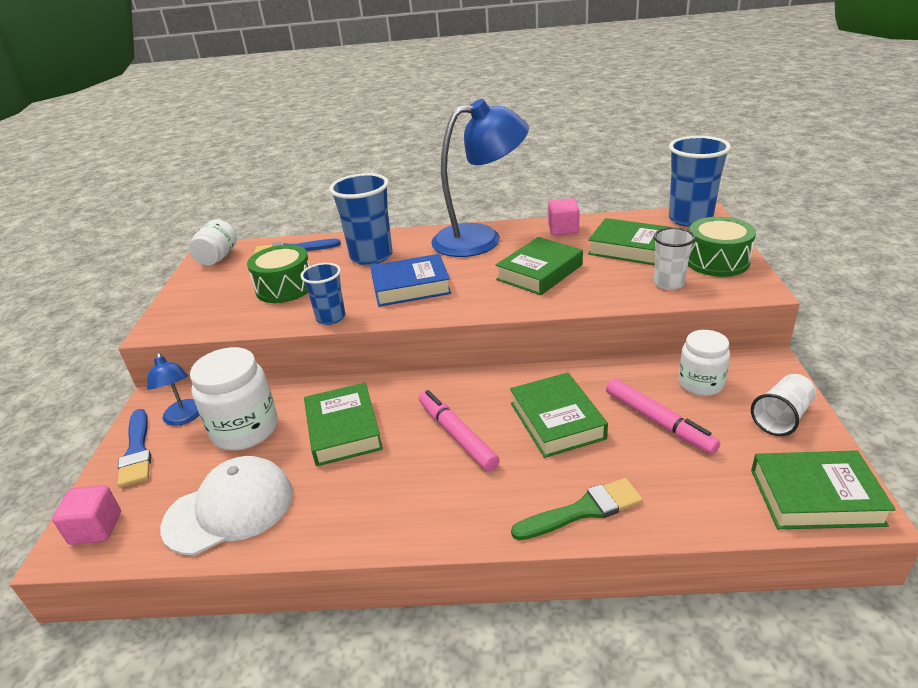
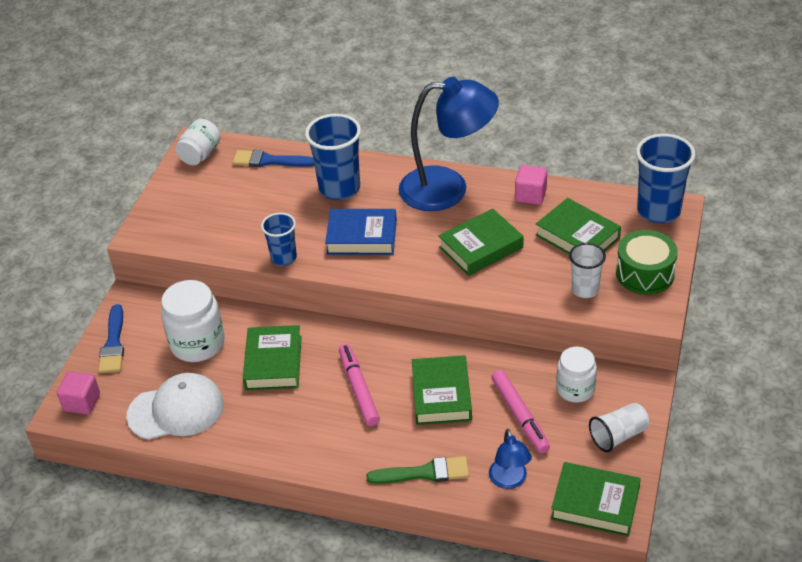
camera: 15 degrees right, 10 degrees up
(184, 418) = (152, 320): blue lamp -> blue lamp (509, 480)
(285, 287) = (253, 211): green drum -> none

